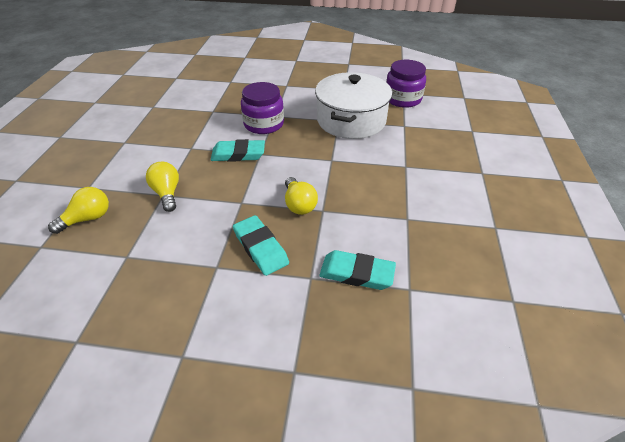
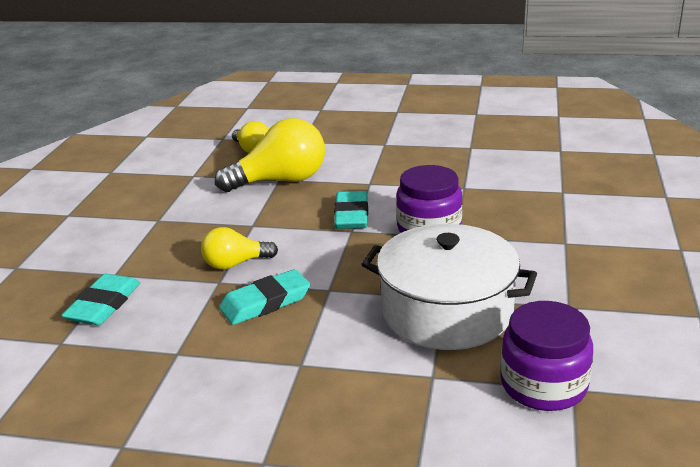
camera: 95 degrees right, 15 degrees down
(167, 193) = (281, 181): yellow light bulb -> yellow light bulb, size x1.77
(260, 247) = (172, 242): turquoise eraser -> turquoise eraser (265, 302)

